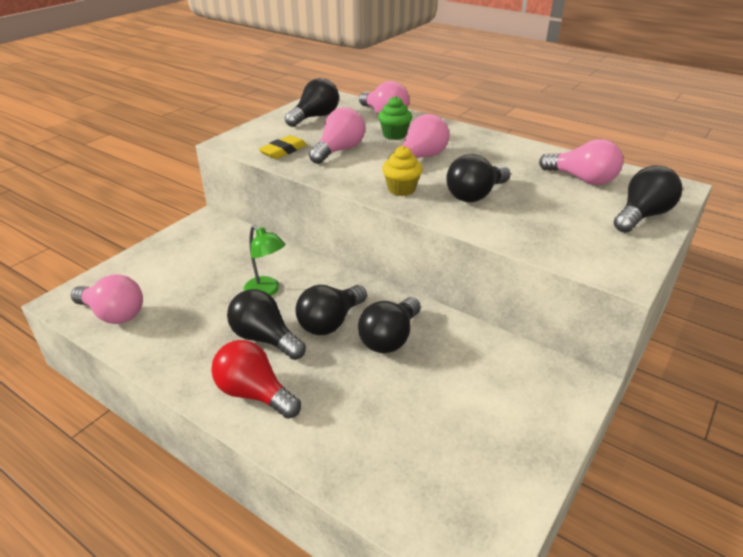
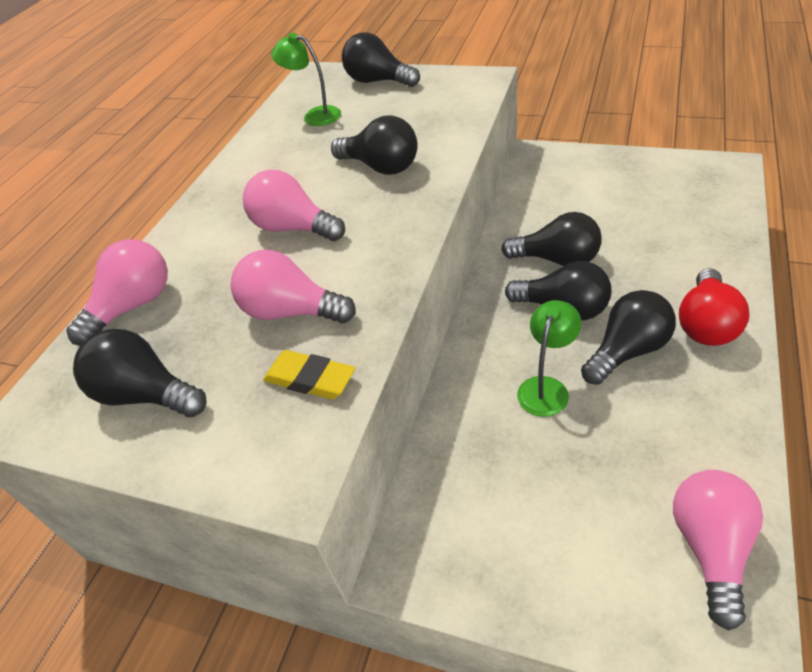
camera: 100 degrees left, 10 degrees up
(265, 338) = (627, 351): black light bulb -> black light bulb turned 150 degrees counterclockwise
(394, 135) = (218, 271): green cupcake -> none
(401, 189) = (392, 219): yellow cupcake -> none
(582, 179) = (315, 115): pink light bulb -> green lamp

